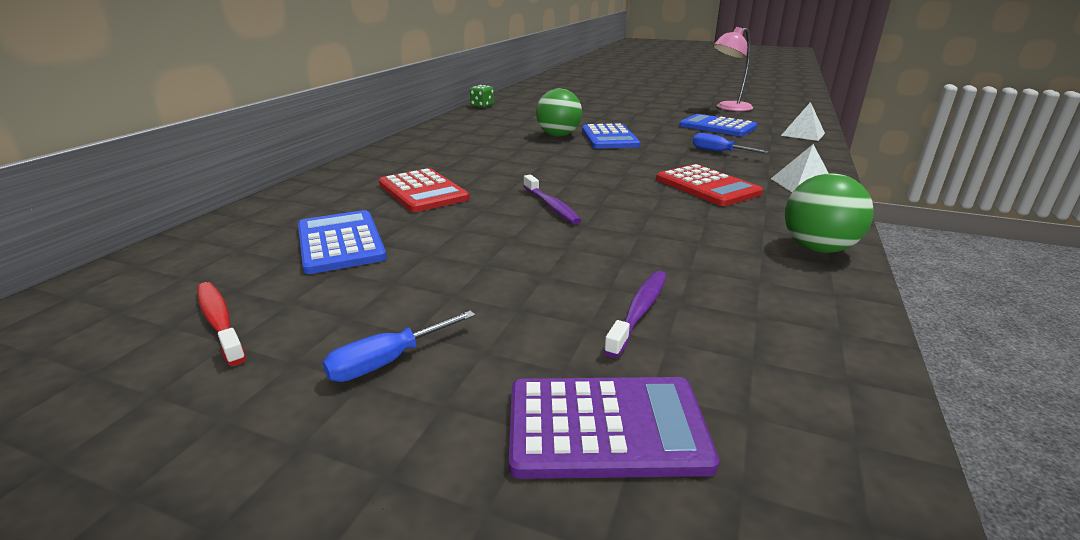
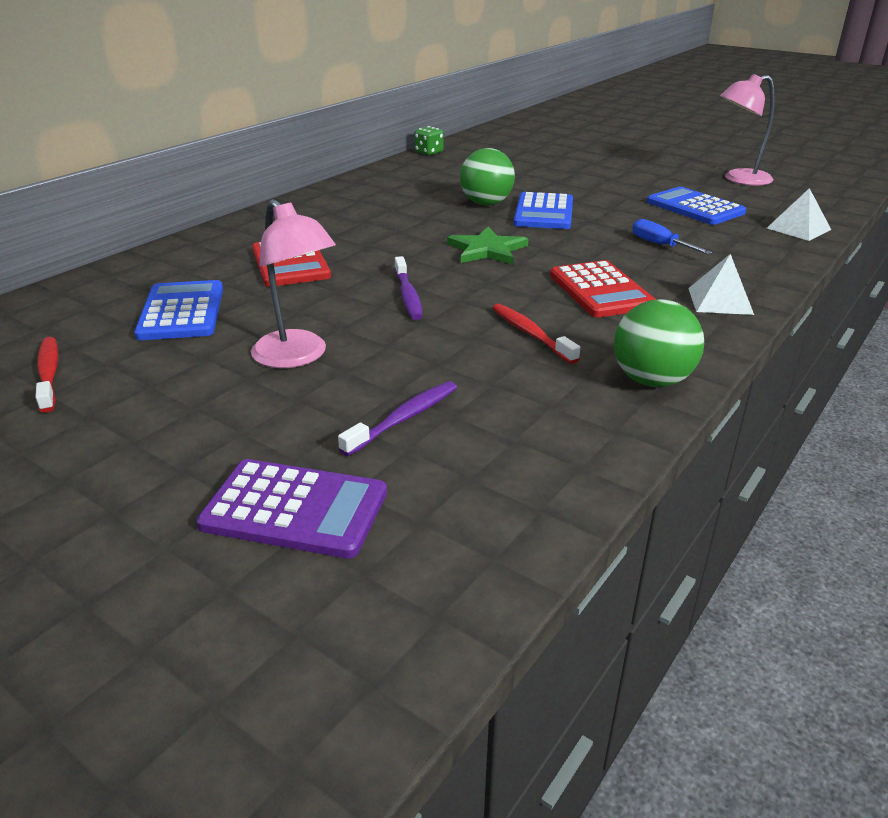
camera: 15 degrees right, 5 degrees up
(388, 361) = (160, 428): blue screwdriver -> none
(489, 269) = (297, 357): none -> pink lamp
(588, 166) = (487, 250): none -> green star
(684, 224) = (531, 334): none -> red toothbrush

